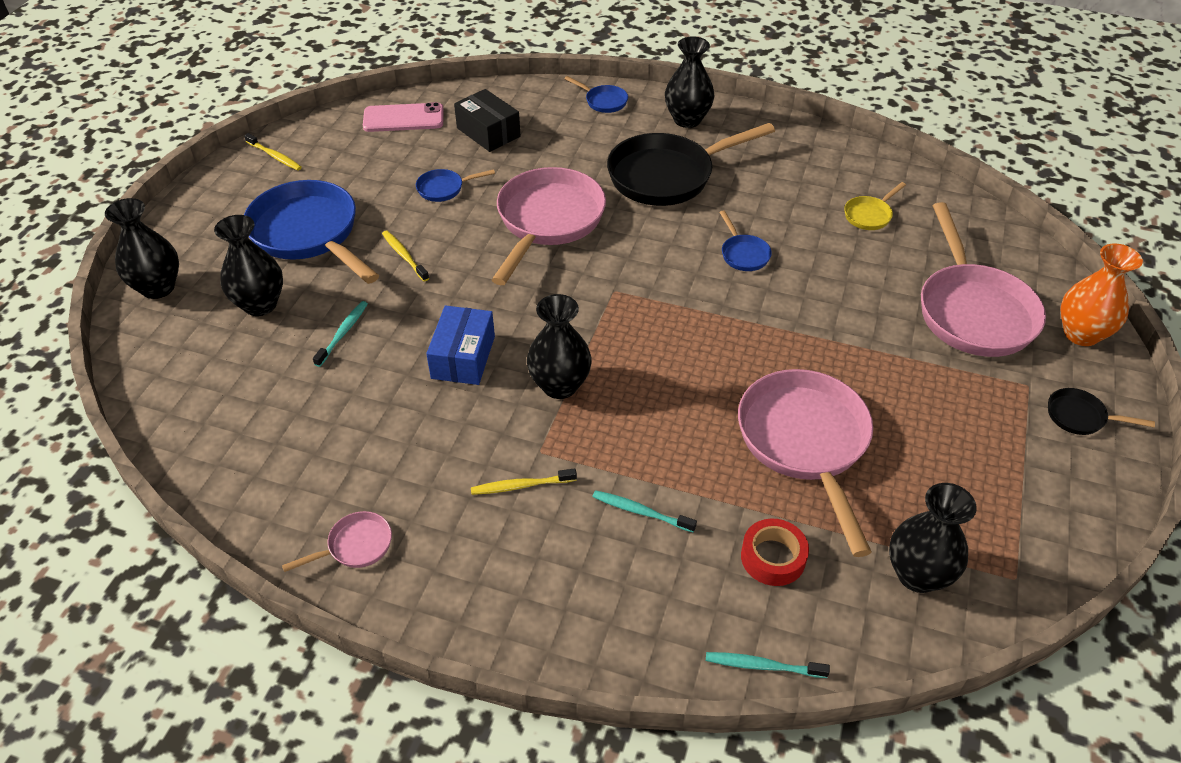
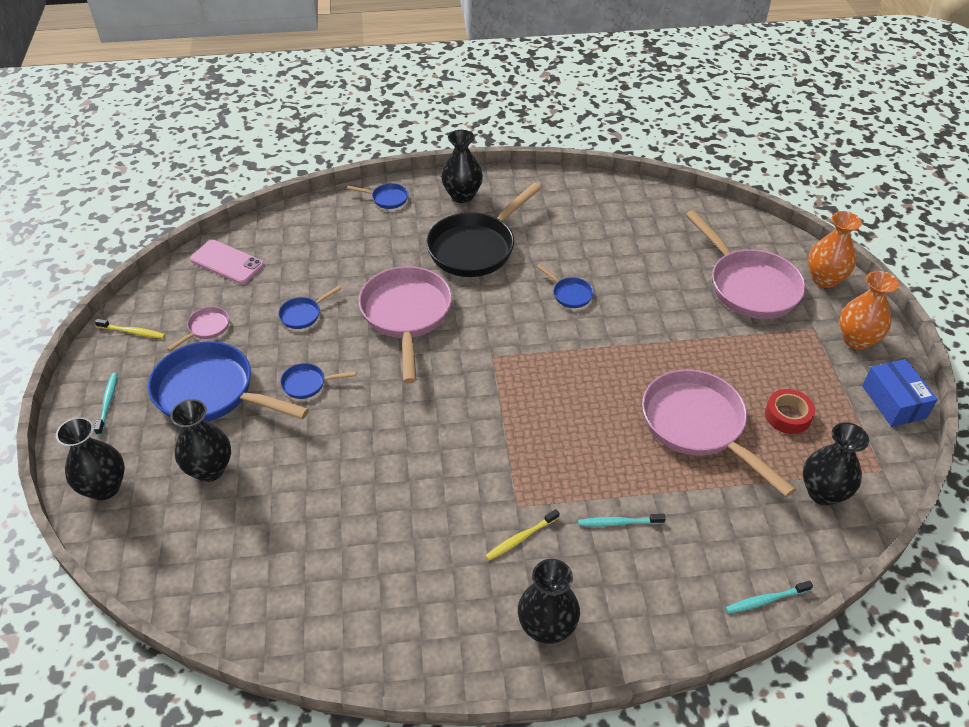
camera: 25 degrees left, 0 degrees up
(343, 333) = (299, 468): turquoise toothbrush -> turquoise toothbrush (108, 403)
(355, 546) = (425, 639): pink pan -> pink pan (206, 328)
(403, 118) = (227, 262): pink phone -> pink phone turned 60 degrees clockwise
(404, 256) = (307, 384): yellow toothbrush -> blue pan
(463, 357) = (411, 452): blue box -> blue box (894, 402)
(488, 132) = (309, 253): black box -> none
(560, 385) = (500, 447): black vase -> black vase (546, 627)
(773, 557) = (726, 519): red tape -> red tape (787, 416)
(869, 215) = (639, 234): yellow pan -> none
(1080, 417) = (856, 340): black pan -> orange vase

